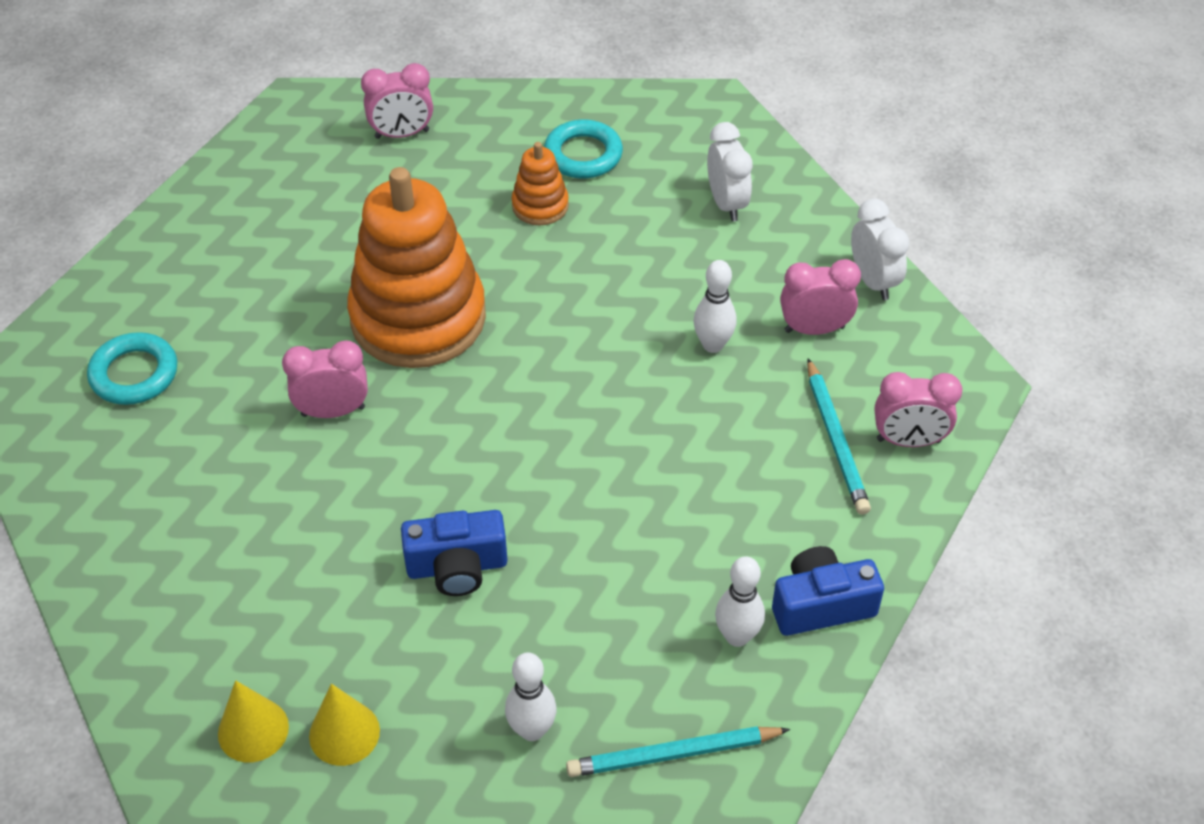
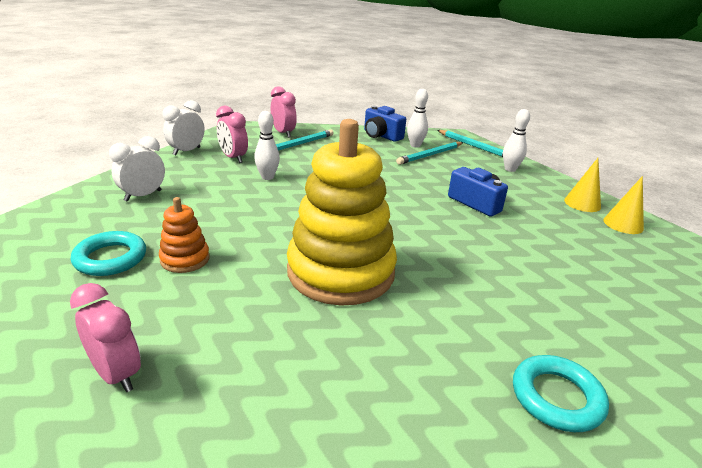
camera: 125 degrees left, 20 degrees down
(333, 411) = (450, 275): pink clock -> none
(418, 318) = (341, 272): orange stacking toy -> yellow stacking toy
(674, 630) = (430, 155): none -> turquoise pencil

